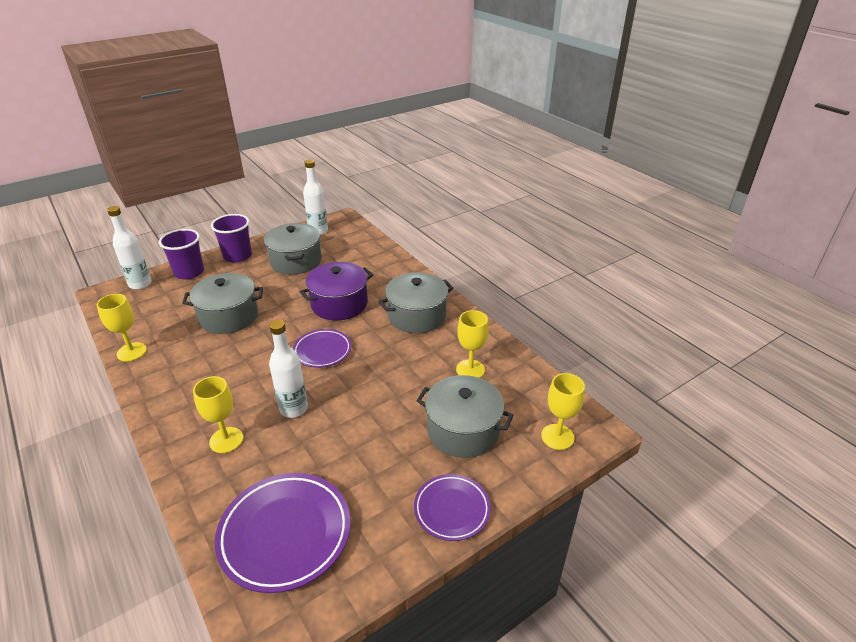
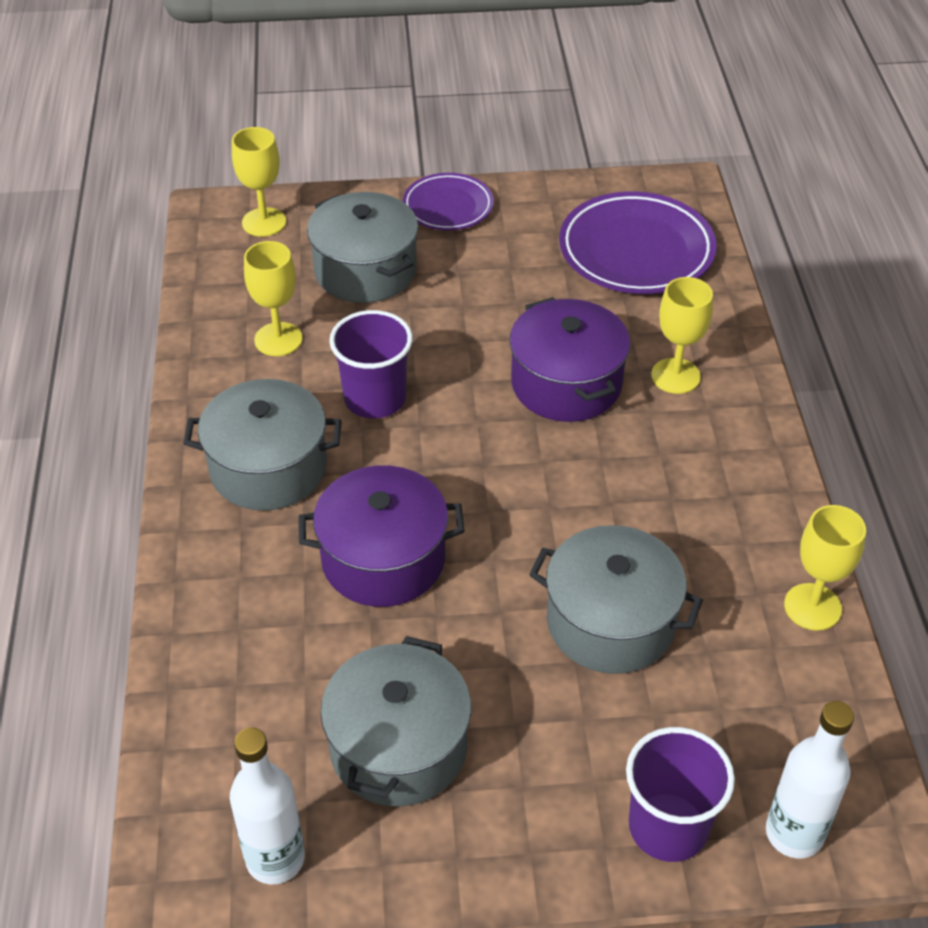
camera: 150 degrees left, 10 degrees up
(237, 256) = (530, 843): purple cup -> purple cup (375, 398)
(293, 408) = (566, 384): white bottle -> purple pot
(322, 351) = (474, 464): purple plate -> none

